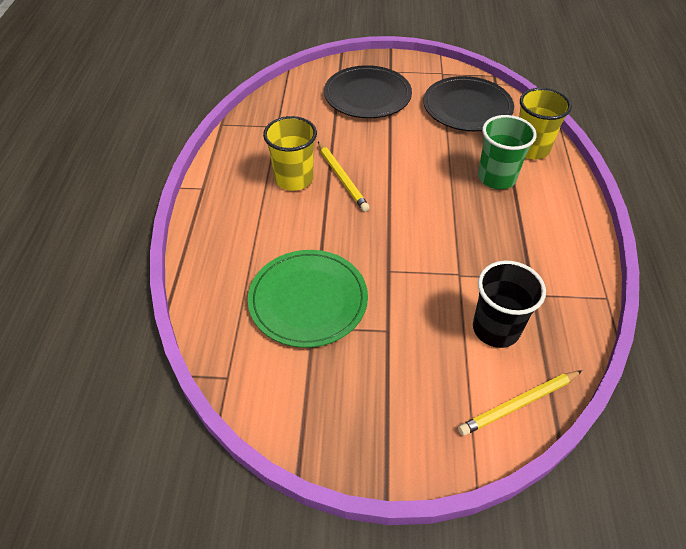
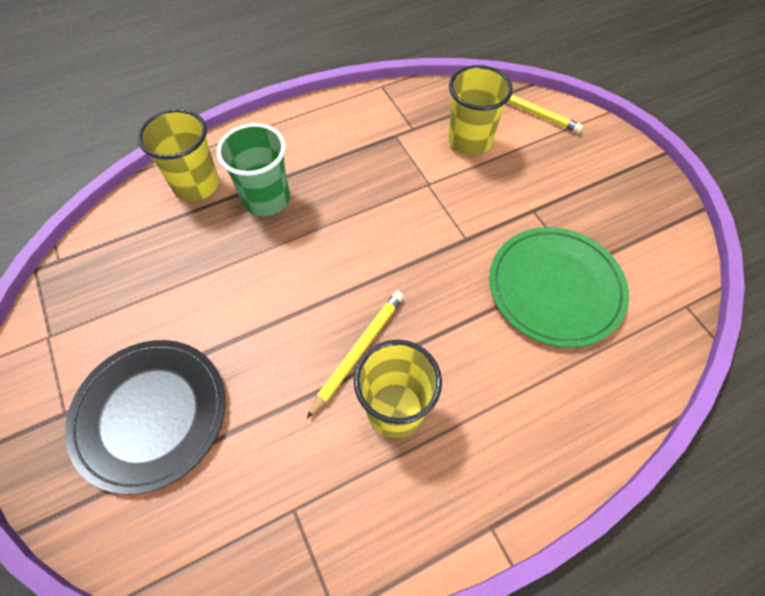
camera: 120 degrees left, 10 degrees up
(467, 107) = (132, 273): black plate -> none
(496, 329) = (469, 141): black cup -> yellow cup

